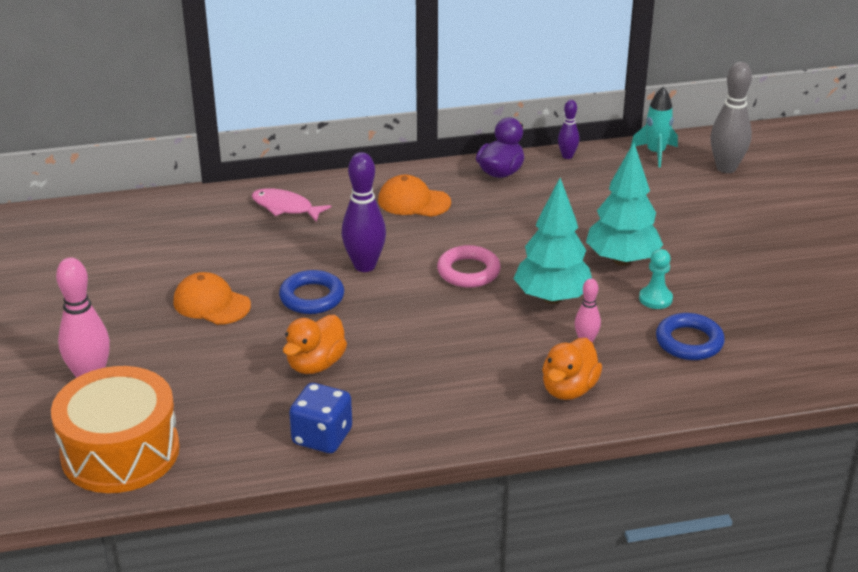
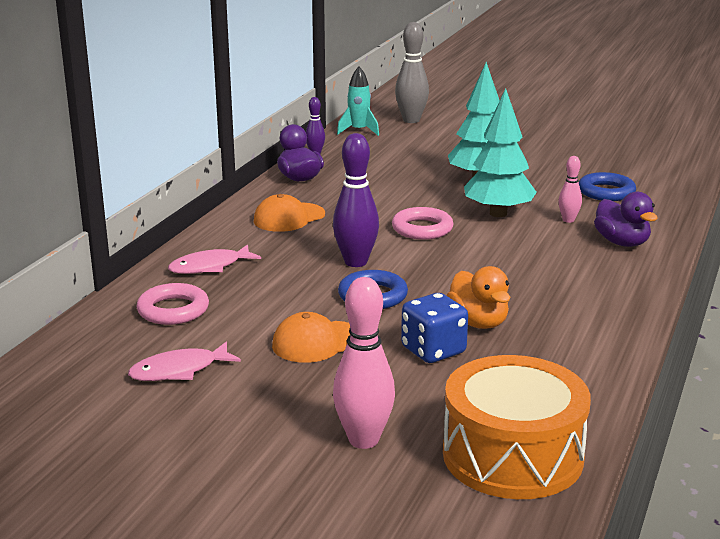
camera: 55 degrees left, 10 degrees down
(119, 266) = (179, 370): none -> pink fish
(202, 224) = (173, 310): none -> pink ring
(322, 437) = (589, 350): blue dice -> blue dice (433, 351)
(569, 389) = (622, 243): orange duck -> purple duck
(655, 299) = (542, 185): turquoise pawn -> none

